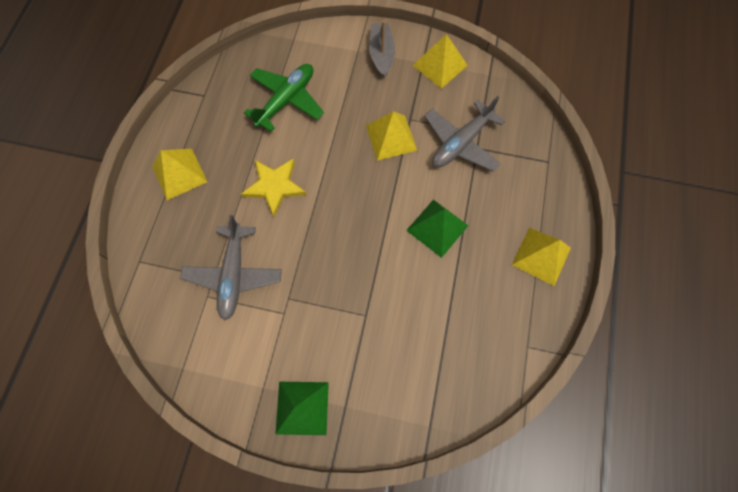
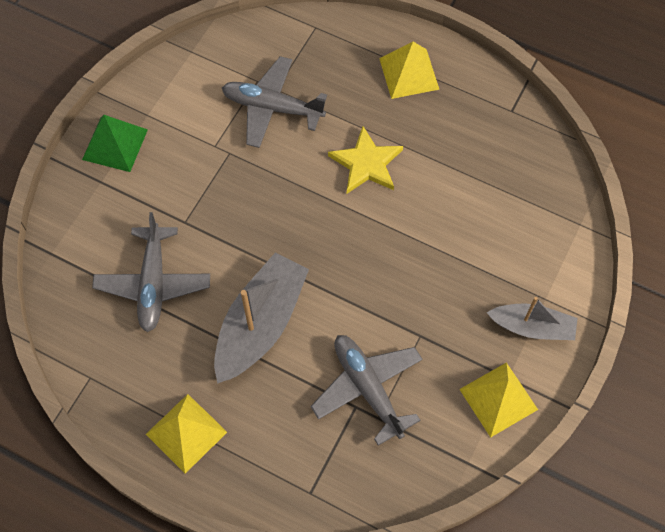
camera: 105 degrees right, 5 degrees down
(286, 100) = (483, 197): green plane -> none
(391, 137) = (398, 305): yellow pyramid -> none
(430, 322) = (153, 283): none -> grey plane
(437, 228) = (260, 324): green pyramid -> grey boat

